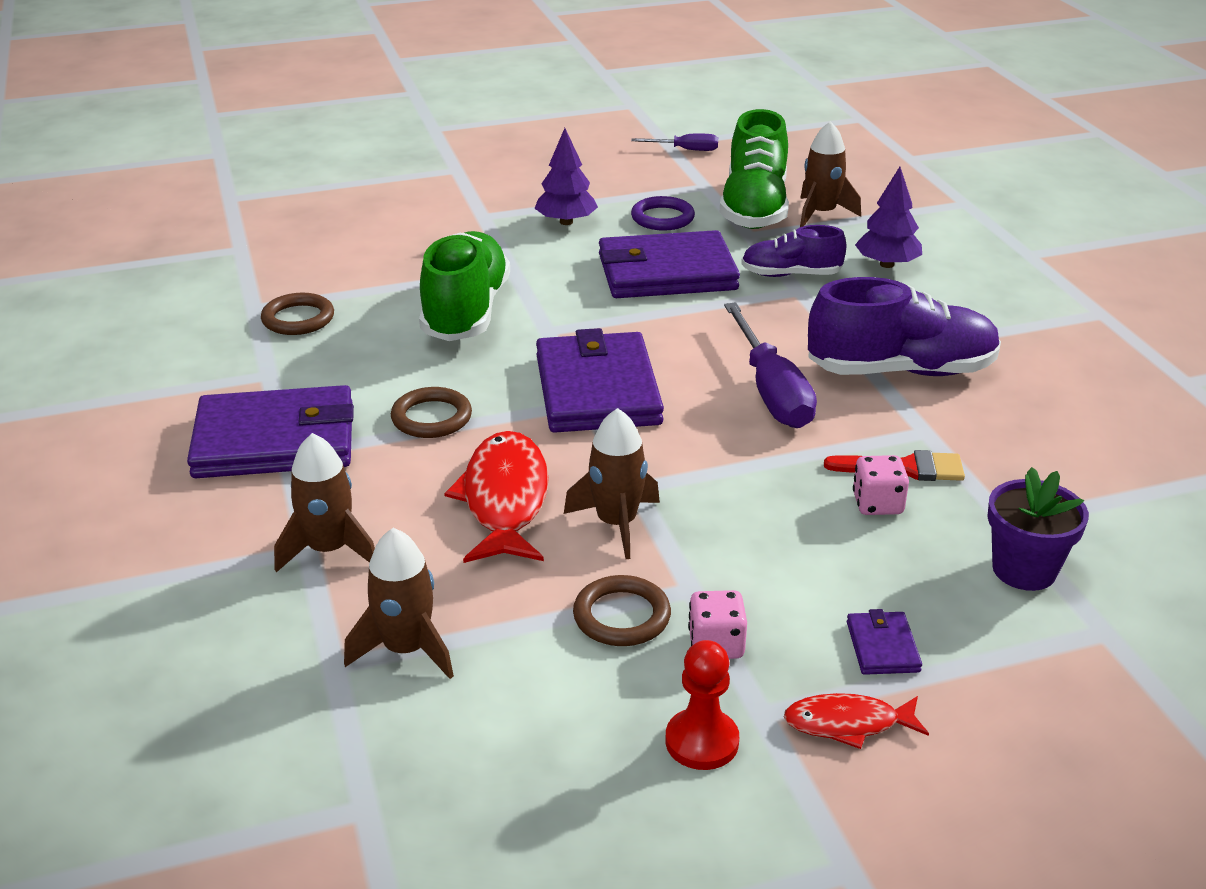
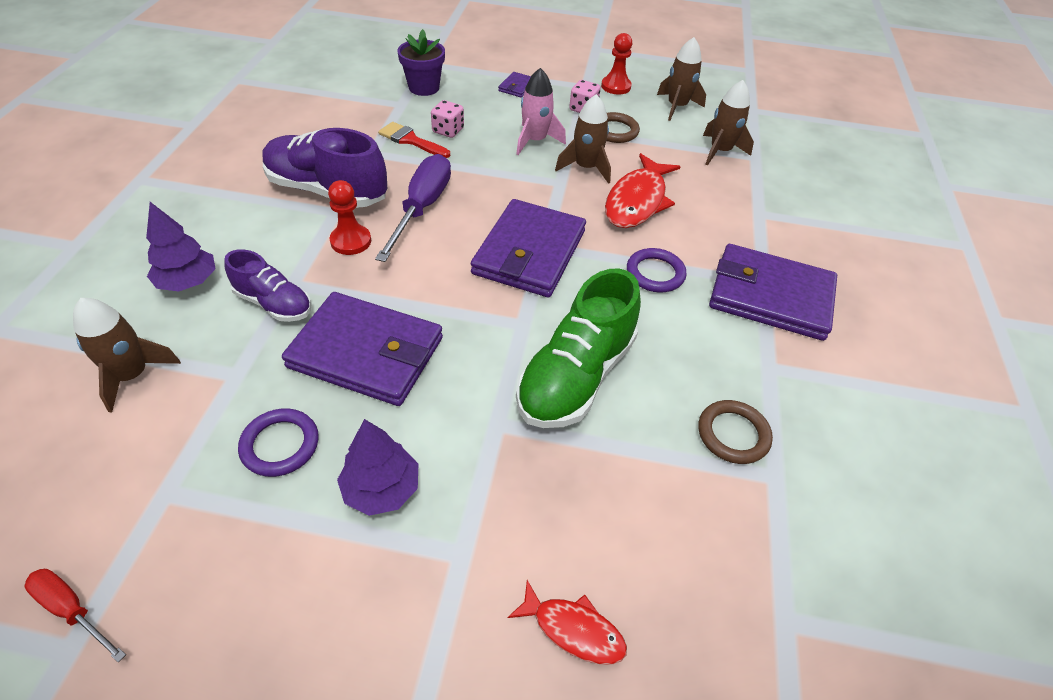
camera: 155 degrees left, 15 degrees up
(329, 550) = (747, 208): brown rocket -> brown rocket (676, 107)
(431, 418) = (655, 273): brown ring -> purple ring
(685, 150) = (72, 610): purple screwdriver -> red screwdriver
(733, 540) = (535, 141): none -> pink rocket
(754, 208) = (176, 417): green shoe -> none
(799, 336) = (351, 241): none -> red pawn
(848, 724) = (557, 74): red fish -> red fish (573, 629)

